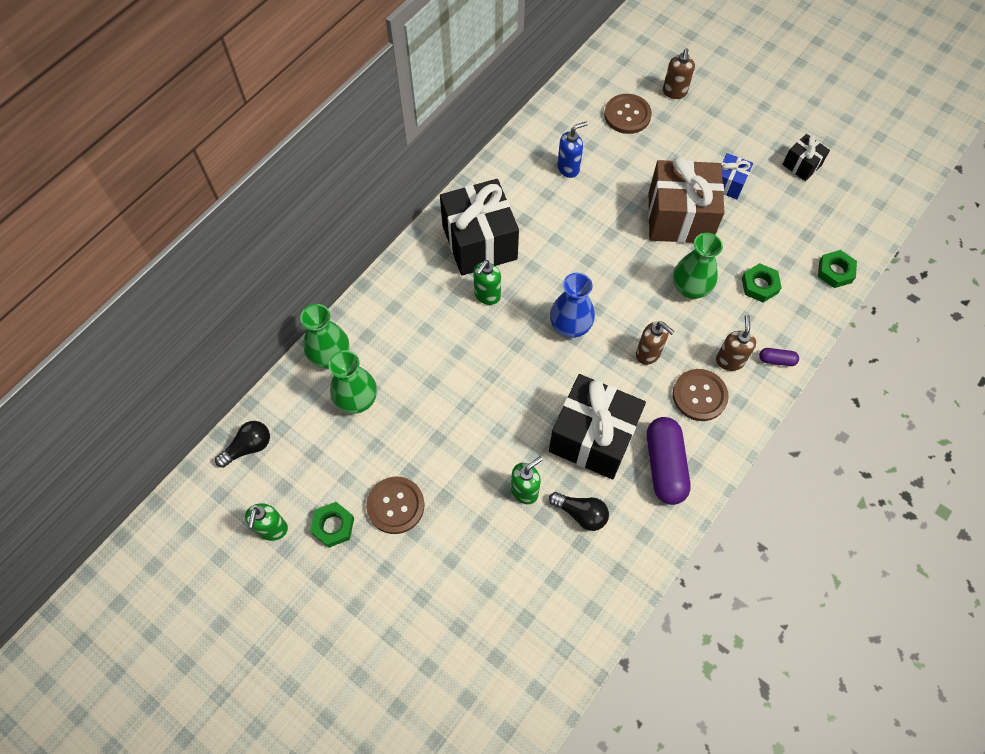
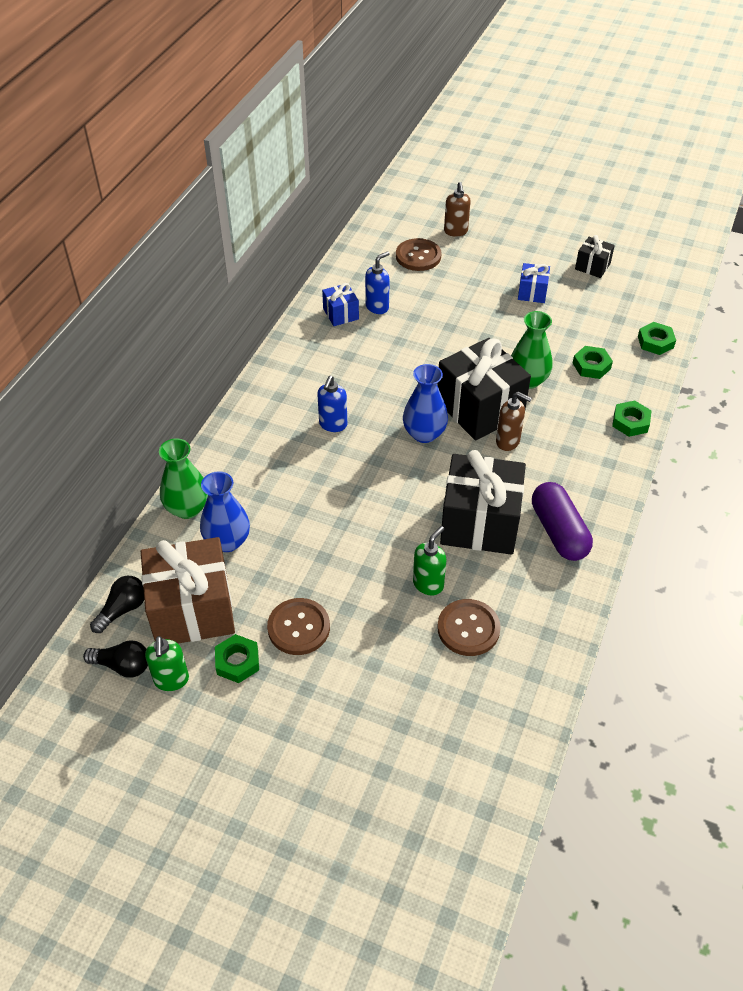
camera: 15 degrees left, 15 degrees down
(357, 399) = (227, 541): green vase -> blue vase
(479, 242) = (310, 382): black gift -> black gift (480, 408)
(487, 295) = (333, 424): green soap dispenser -> blue soap dispenser
(530, 169) = (341, 314): none -> blue gift
(581, 513) = (492, 591): black light bulb -> black light bulb (123, 666)
(679, 218) = (496, 327): brown gift -> brown gift (192, 610)
(699, 396) = (570, 466): brown button -> brown button (468, 628)
(729, 360) = (587, 431): brown soap dispenser -> none
(776, 360) = (630, 422): purple capsule -> green nut

